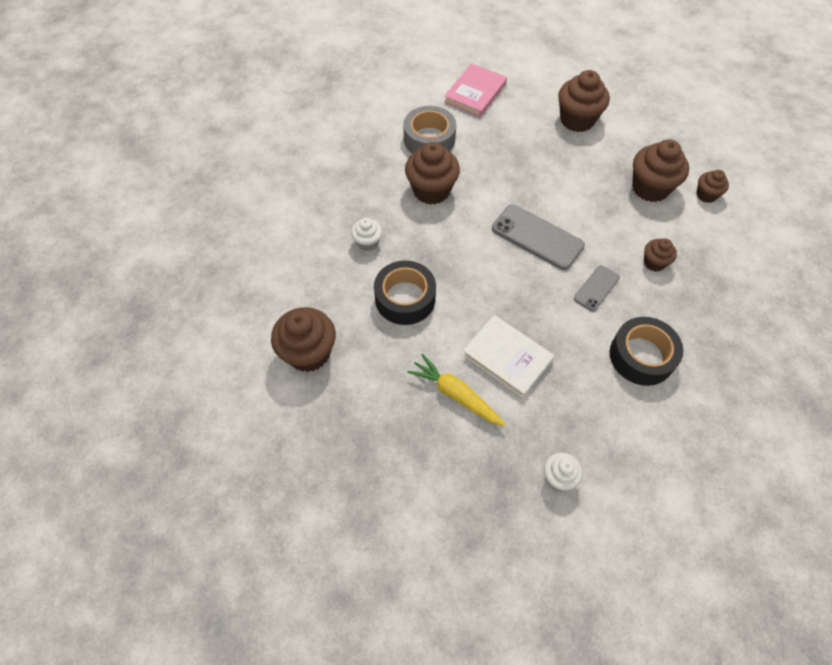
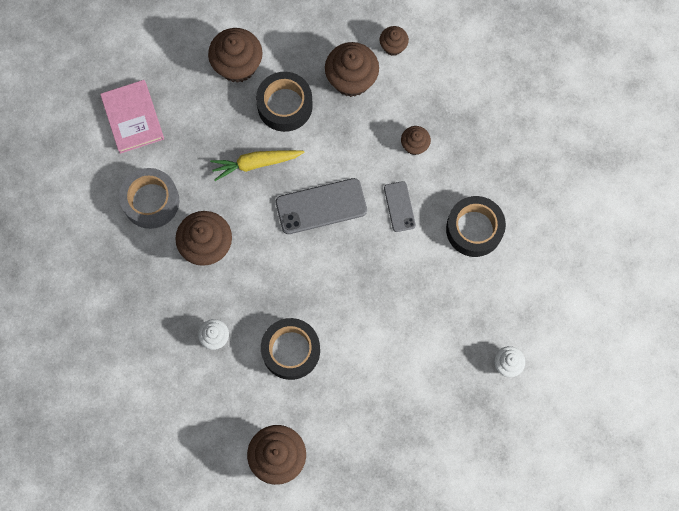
camera: 50 degrees left, 15 degrees up
(455, 394) = (397, 380): yellow carrot -> yellow carrot (255, 163)
(507, 357) = (399, 320): white book -> none
(583, 163) = (285, 105): none -> black tape

